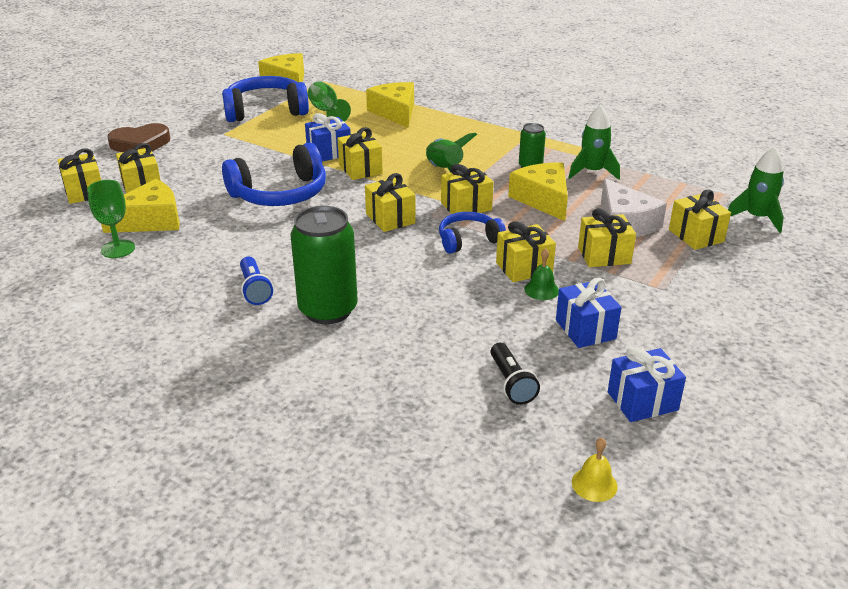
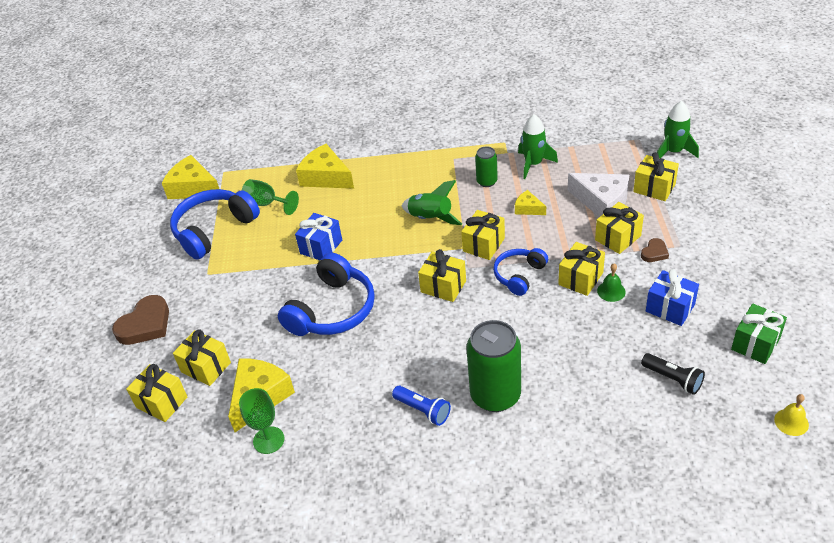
camera: 30 degrees left, 10 degrees up
(360, 169) = (366, 251): yellow gift -> none
(543, 199) = (528, 209): yellow cheese -> yellow cheese, size x0.52
(628, 282) = (654, 253): none -> brown heart
(642, 401) = (755, 344): blue gift -> green gift

